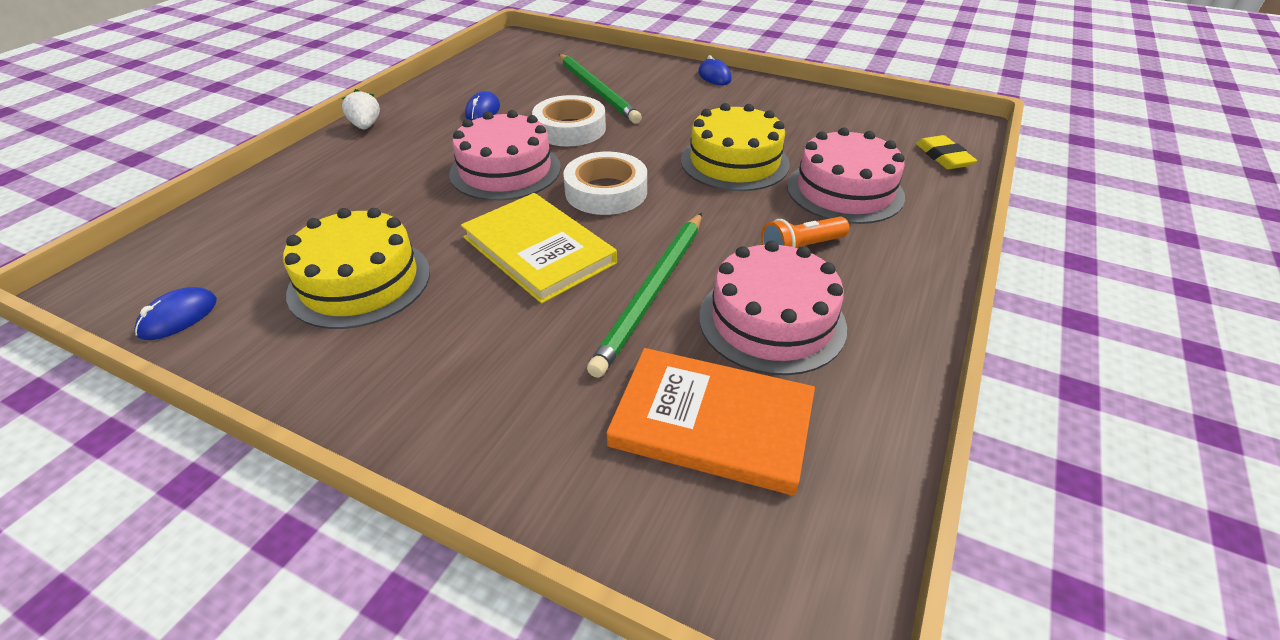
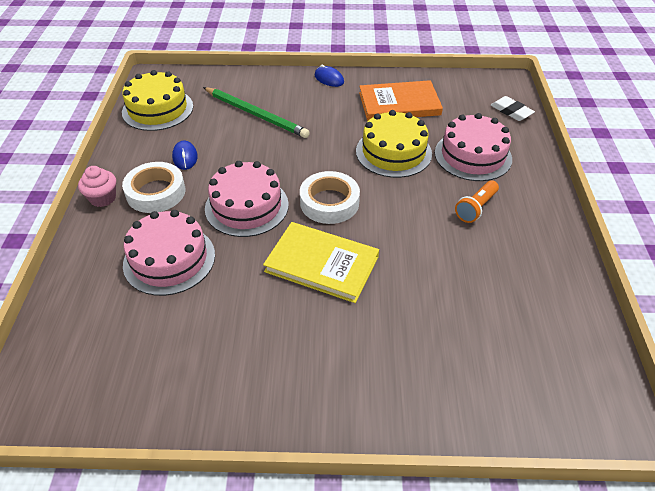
camera: 25 degrees left, 5 degrees up
(178, 317) = (115, 409): blue mouse -> none
(360, 282) = (222, 332): yellow cake -> yellow cake (158, 109)
(366, 126) = (103, 198): white strawberry -> pink cupcake
(570, 129) = (263, 155): white tape -> white tape (156, 192)
(652, 292) = (414, 270): green pencil -> none
(712, 423) = (506, 343): orange book -> orange book (399, 104)
(772, 321) = (493, 265): pink cake -> pink cake (169, 259)
(943, 157) = (511, 111): yellow eraser -> white eraser

